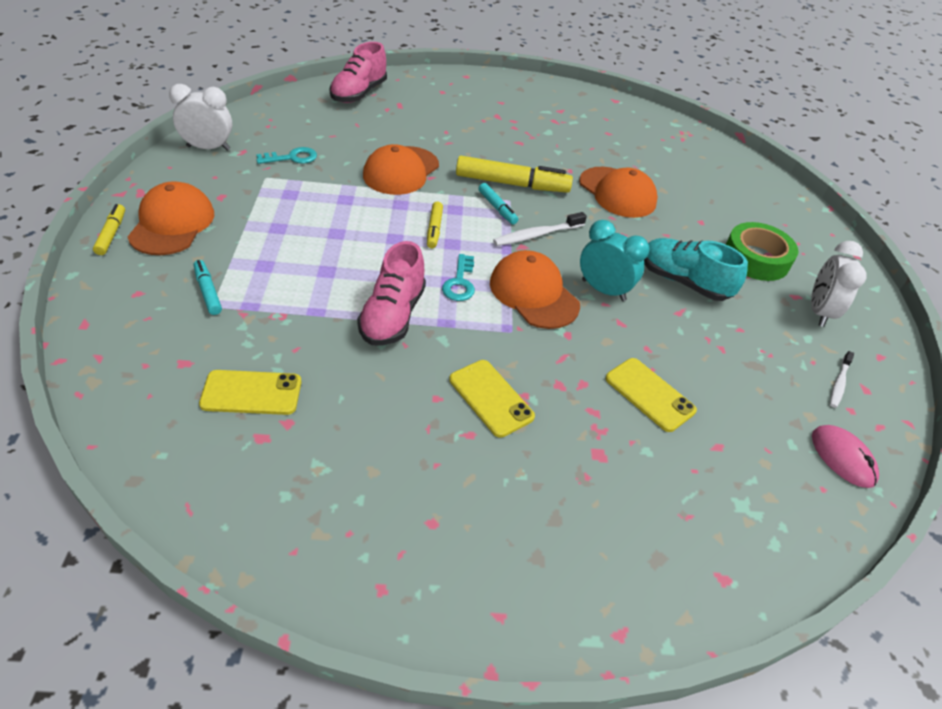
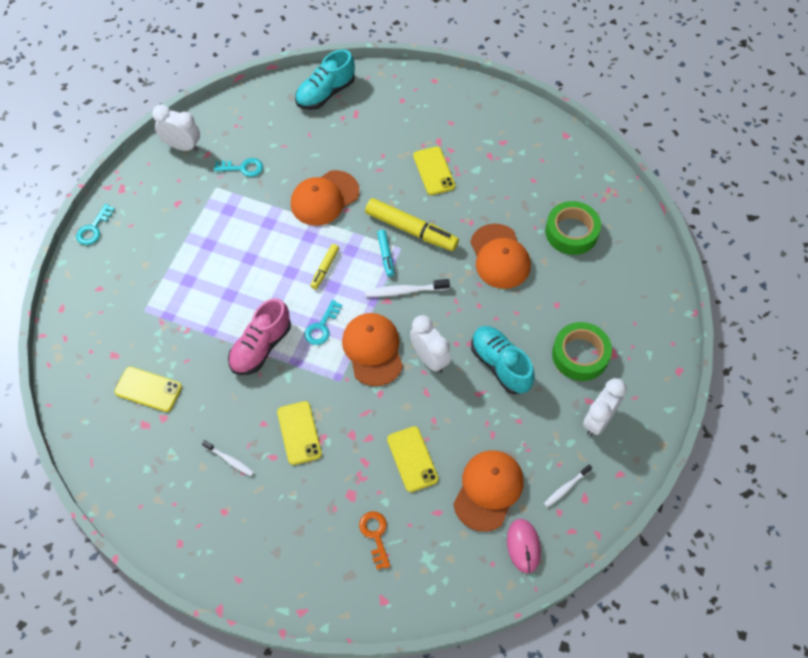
camera: 25 degrees right, 15 degrees up
(111, 234) = (93, 228): yellow marker -> turquoise key
(172, 224) = (136, 226): orange cap -> orange cap (488, 490)
(208, 292) = (144, 297): turquoise marker -> none
(359, 93) = (325, 93): pink shoe -> turquoise shoe
(409, 453) = (229, 460): none -> white toothbrush
(506, 137) = (434, 171): none -> yellow phone
(603, 290) = (429, 358): turquoise clock -> white clock
(660, 495) = (375, 535): none -> orange key
(672, 165) = (571, 232): none -> green tape

